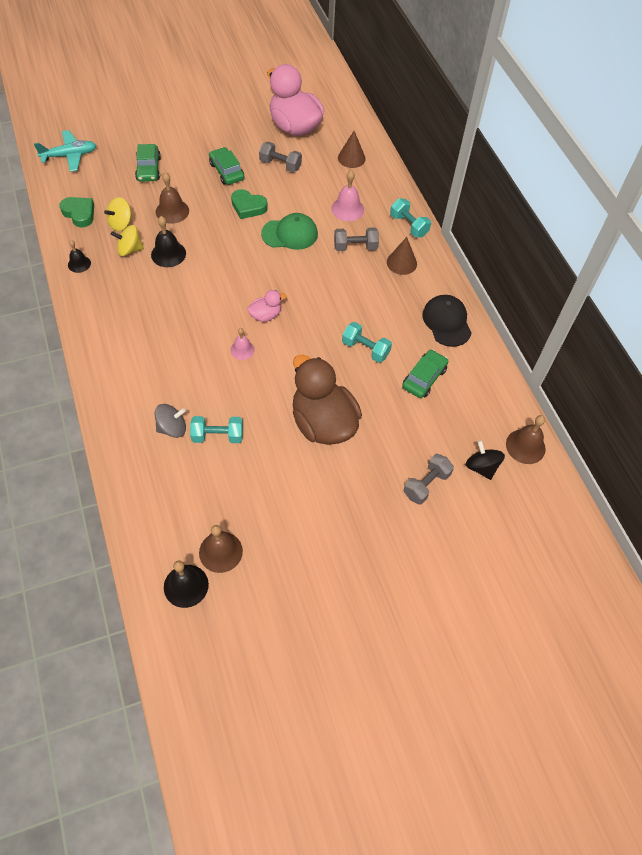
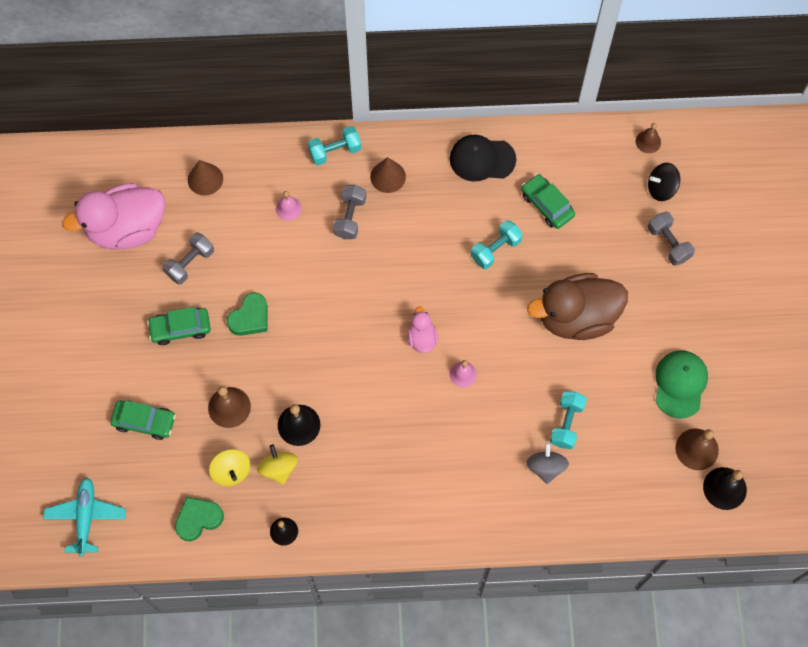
camera: 70 degrees left, 10 degrees up
(129, 250) = (278, 468): yellow spinning top -> yellow spinning top turned 150 degrees clockwise
(290, 234) = (308, 282): green cap -> green cap (680, 384)
(347, 209) = (288, 208): pink bell -> pink bell, size x0.64
(525, 446) = (648, 141): brown bell -> brown bell, size x0.64

